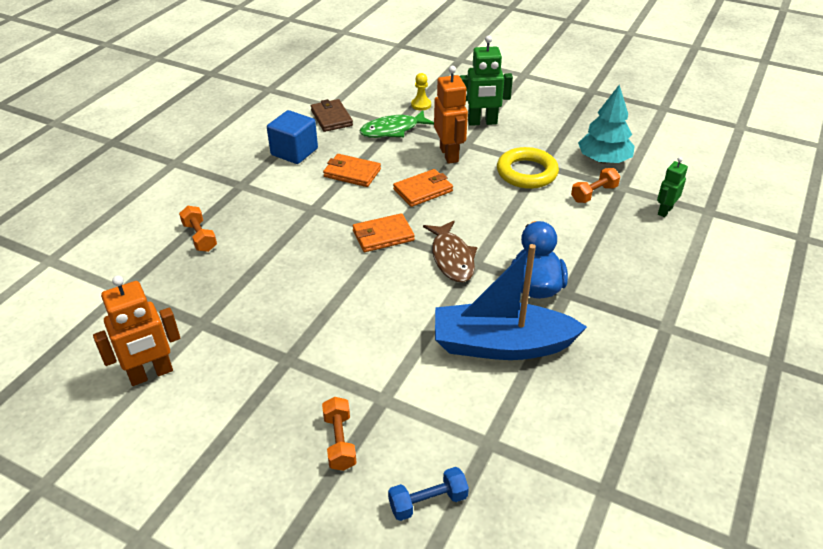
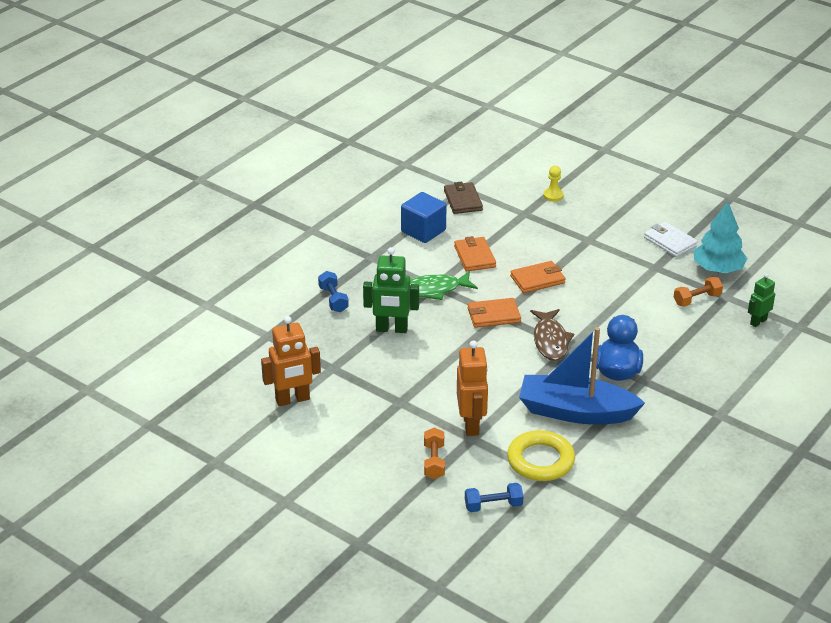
camera: 10 degrees right, 5 degrees down
(200, 237) = (333, 299): orange dumbbell -> blue dumbbell
(352, 173) = (474, 256): orange wallet -> orange wallet turned 45 degrees clockwise
(393, 130) = (520, 219): green fish -> green fish (433, 290)
(449, 154) = (570, 248): orange robot -> orange robot (471, 424)
(482, 122) = (610, 220): green robot -> green robot (391, 329)
(527, 173) = (639, 273): yellow ring -> yellow ring (540, 460)
(547, 138) = (670, 242): none -> white wallet

